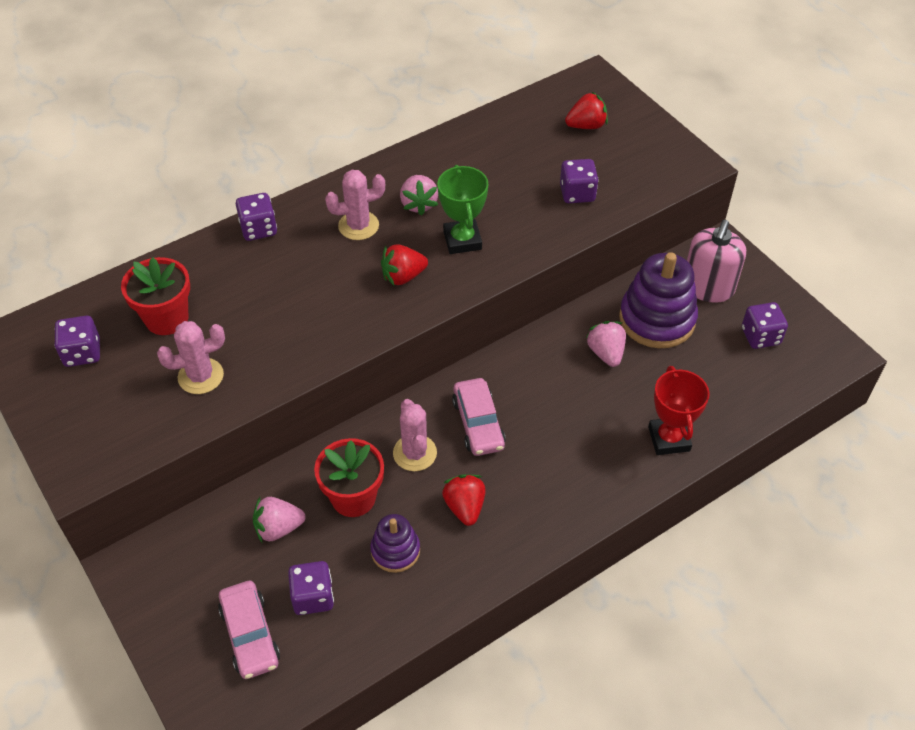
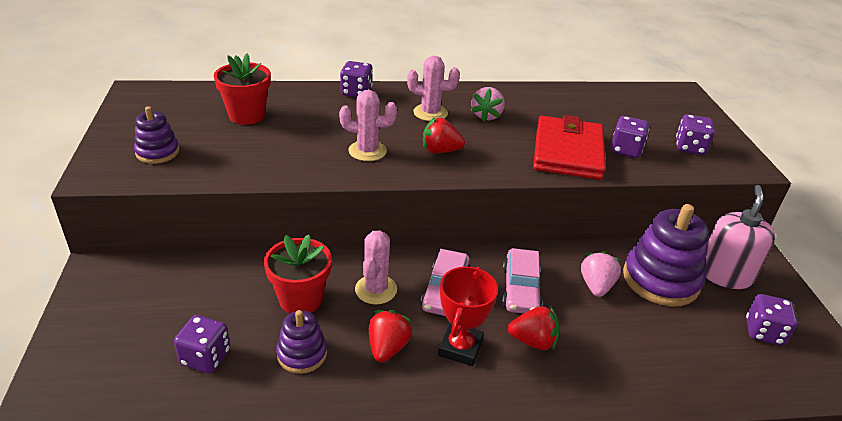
camera: 25 degrees right, 15 degrees down
(82, 353) = (173, 113): purple dice -> purple dice (690, 147)
(116, 414) = (157, 152): none -> purple stacking toy
(201, 376) = (236, 153): pink cactus -> pink cactus (367, 151)
(250, 635) = (132, 361): pink car -> pink car (520, 289)
(278, 528) = (225, 295): pink strawberry -> none
(462, 240) = (506, 146): green trophy -> none
(525, 222) = (568, 152): none -> red wallet
(586, 126) = (660, 115): red strawberry -> red strawberry (533, 341)
(669, 439) = (621, 378): red trophy -> red trophy (460, 348)
(707, 287) = (724, 275): pink soap dispenser -> pink soap dispenser turned 150 degrees clockwise

